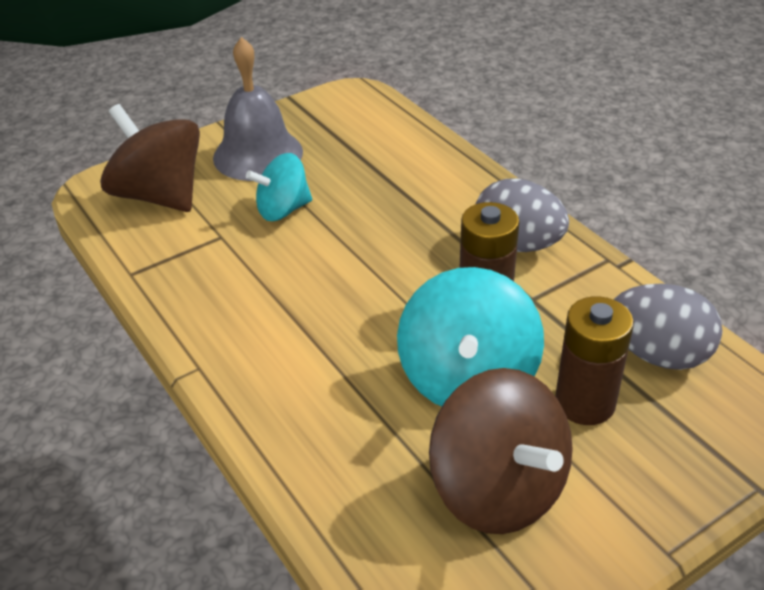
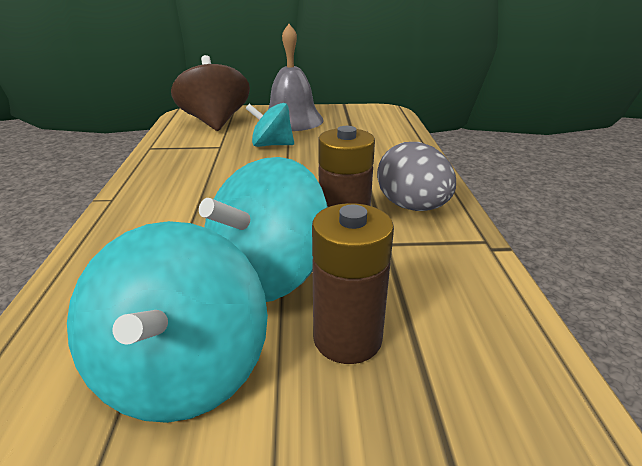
camera: 30 degrees right, 10 degrees down
(498, 489) = (182, 372): brown spinning top -> turquoise spinning top
(658, 354) = (468, 330): grey egg -> none

